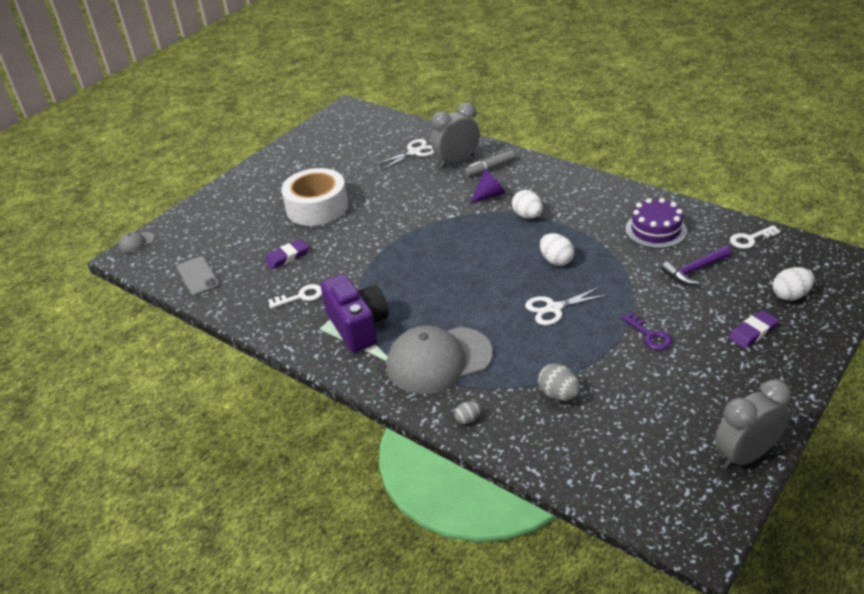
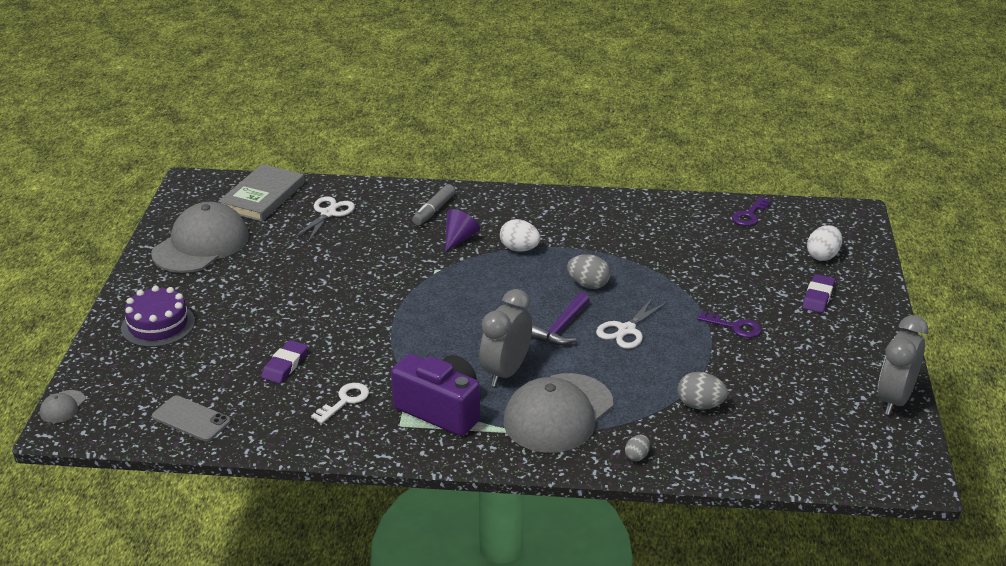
camera: 35 degrees left, 5 degrees down
(314, 154) = (201, 244): none -> grey cap
(317, 207) = (267, 302): white tape -> none
(382, 129) = (262, 197): none -> grey book
(457, 161) = (388, 212): grey clock -> grey clock (506, 372)
(556, 260) = (588, 285): white egg -> grey egg
(655, 230) = (658, 229): purple cake -> purple cake (158, 325)
(695, 270) = (724, 257): purple hammer -> purple hammer (561, 328)
(750, 239) = (749, 215): white key -> purple key

